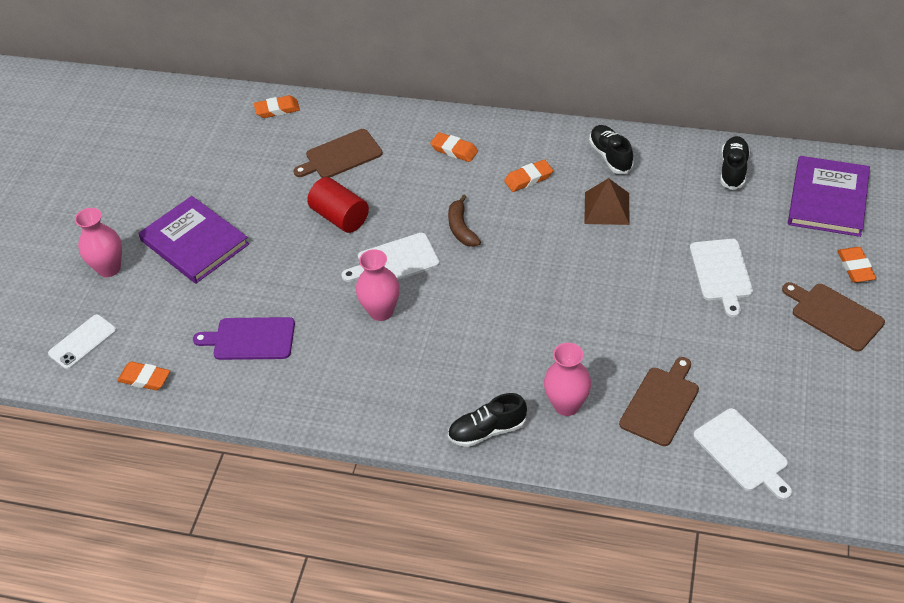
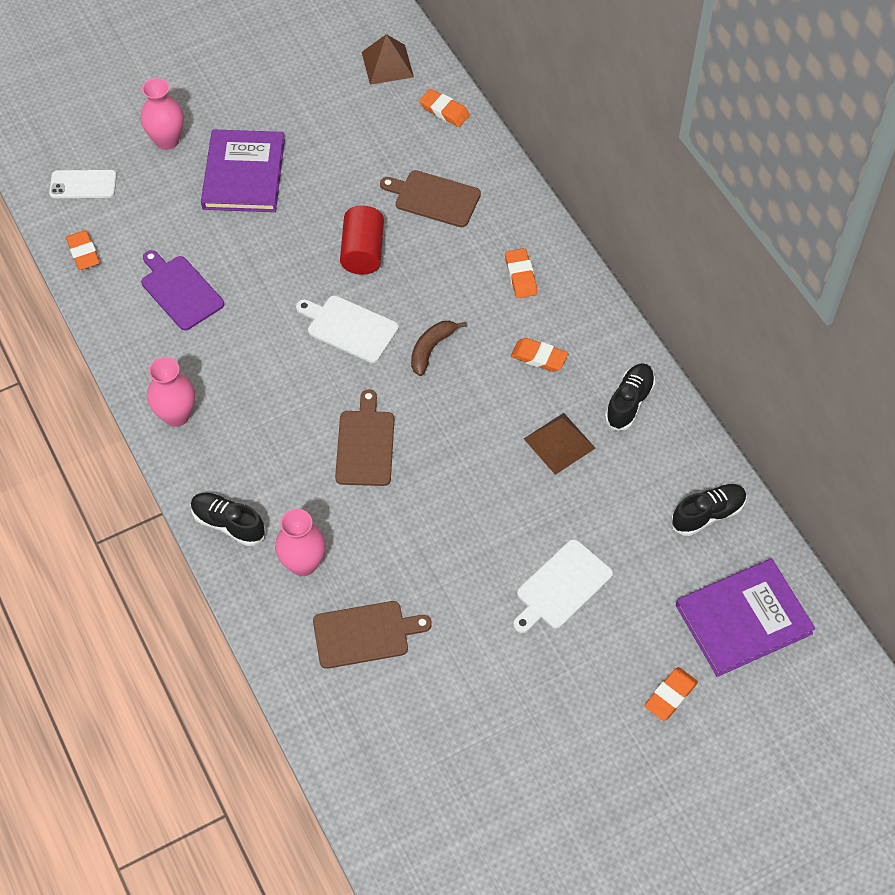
camera: 45 degrees right, 10 degrees up
(202, 115) = (387, 64): none -> brown pyramid
(381, 311) = (286, 359): pink vase -> pink vase (176, 415)
(743, 452) = (364, 731): white cutting board -> none
(834, 315) = (590, 712): brown cutting board -> brown cutting board (365, 445)

